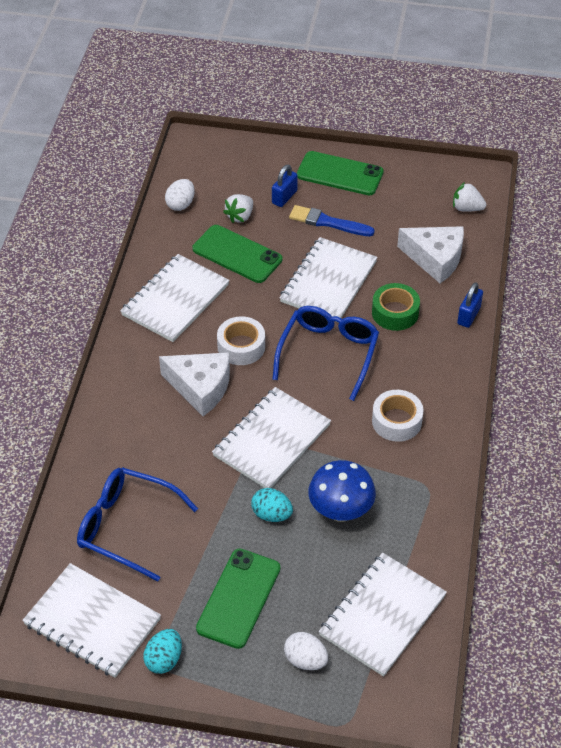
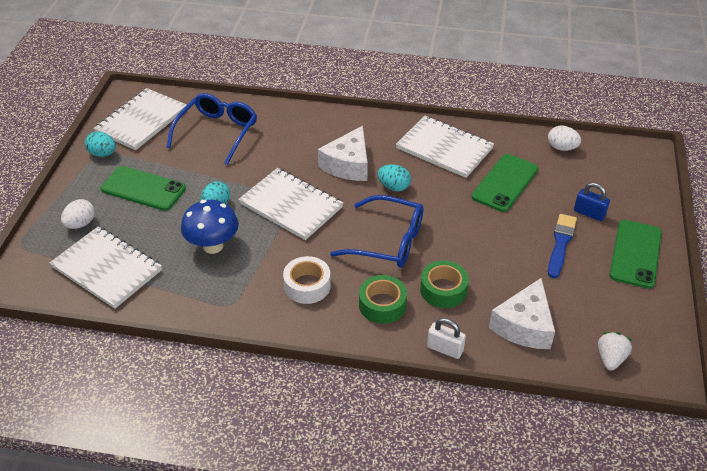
camera: 90 degrees right, 5 degrees down
(240, 216) = (555, 184): white strawberry -> none
(241, 347) = (393, 187): white tape -> turquoise egg
(328, 282) = (479, 243): white notebook -> none
(418, 360) = (382, 305): none -> green tape
(468, 316) = (445, 349): blue padlock -> white padlock

